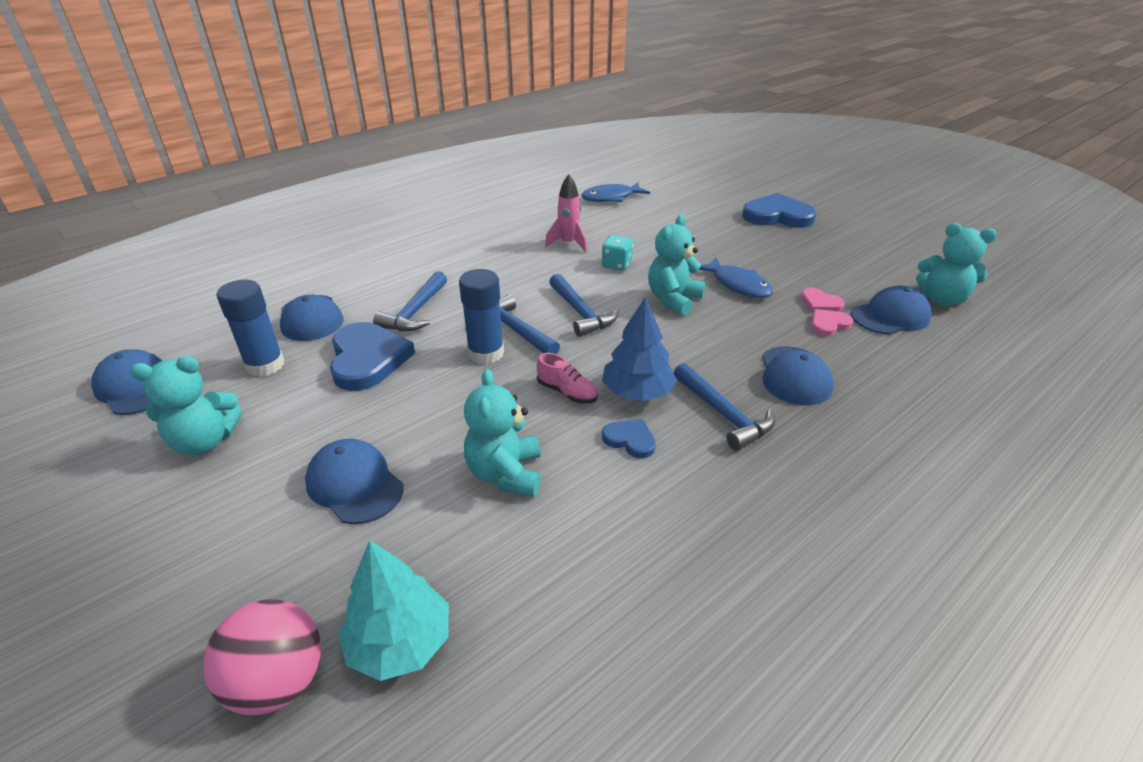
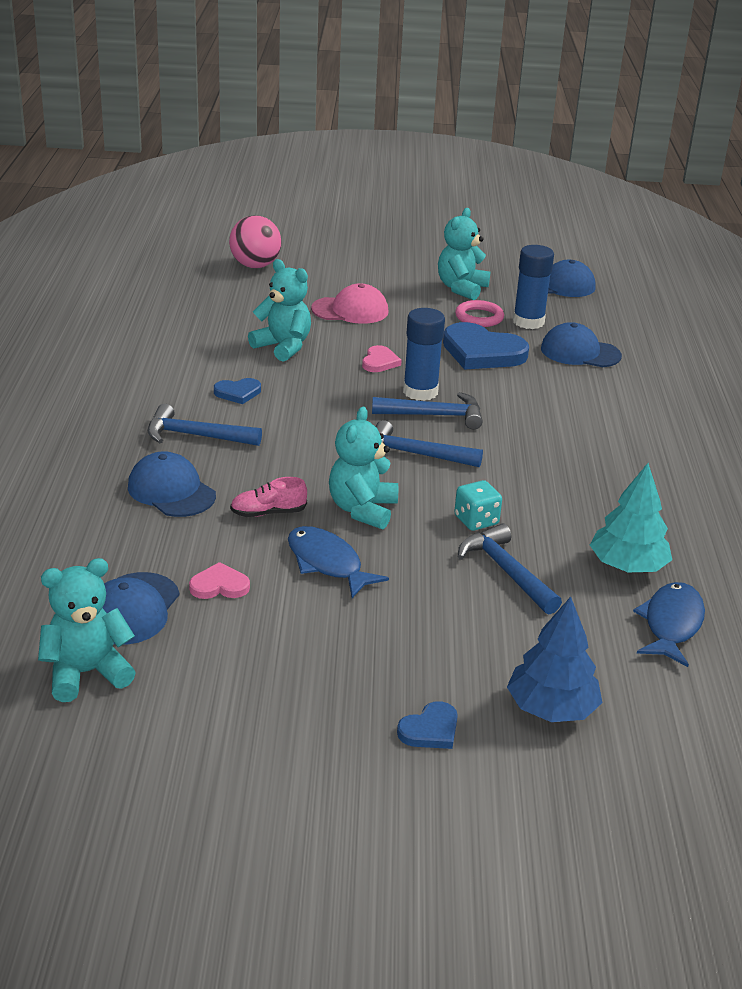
camera: 130 degrees right, 5 degrees down
(283, 395) = (479, 317): none -> pink ring
(354, 484) = (350, 310): blue cap -> pink cap
(400, 642) = (228, 289): turquoise tree -> turquoise tree (627, 566)
(415, 312) = (529, 390): blue hammer -> blue hammer (506, 571)
(567, 392) = (321, 397): pink shoe -> pink shoe (268, 513)
(568, 244) = (565, 519): pink rocket -> none
(637, 392) = (275, 420): blue tree -> blue tree (551, 708)
(673, 299) = (362, 510): turquoise teddy bear -> turquoise teddy bear turned 150 degrees counterclockwise
(738, 285) = (327, 563): blue fish -> blue fish turned 45 degrees clockwise
(777, 216) = (430, 730): blue heart -> blue heart, size x0.50
(828, 324) = (187, 561): pink heart -> pink heart (379, 362)

